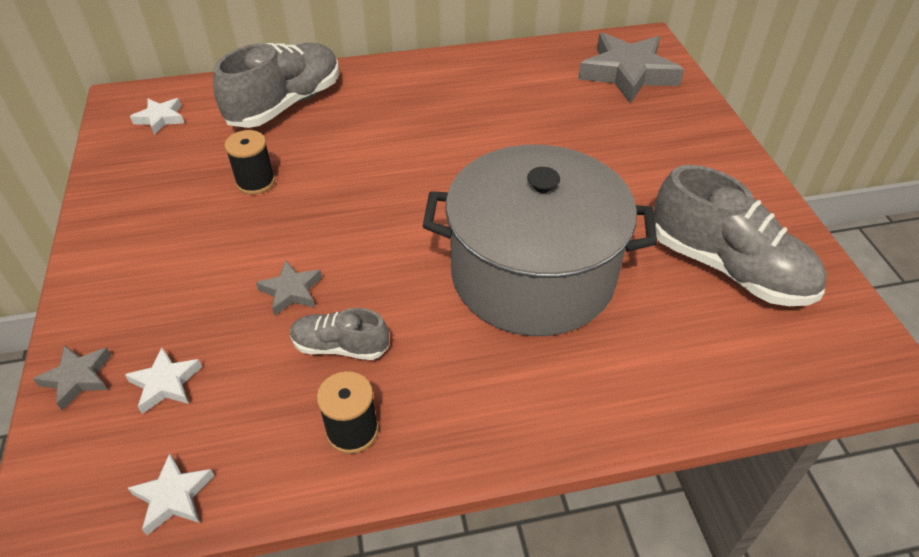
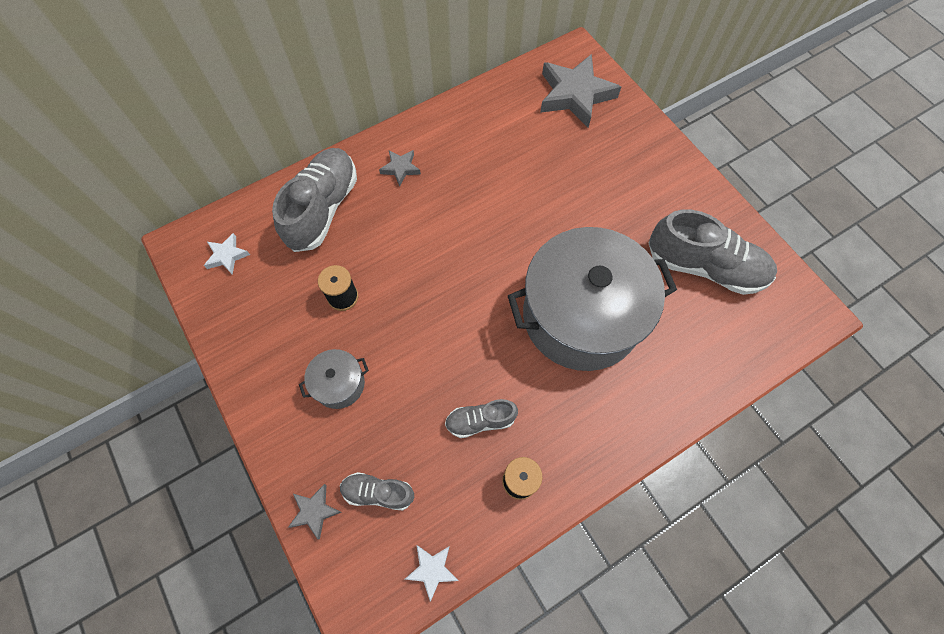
camera: 20 degrees left, 20 degrees up
(165, 383) = (378, 492): white star -> grey shoe
(196, 259) = (339, 384): none -> grey pot
(291, 291) = (423, 387): grey star -> grey star (400, 168)

